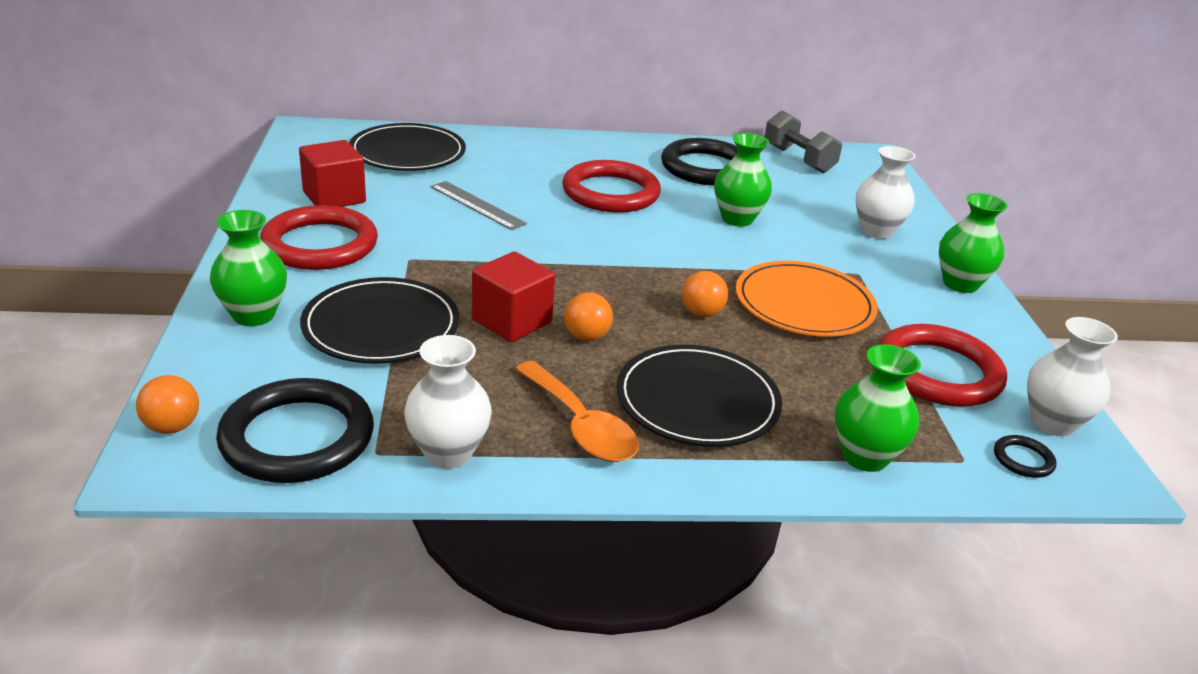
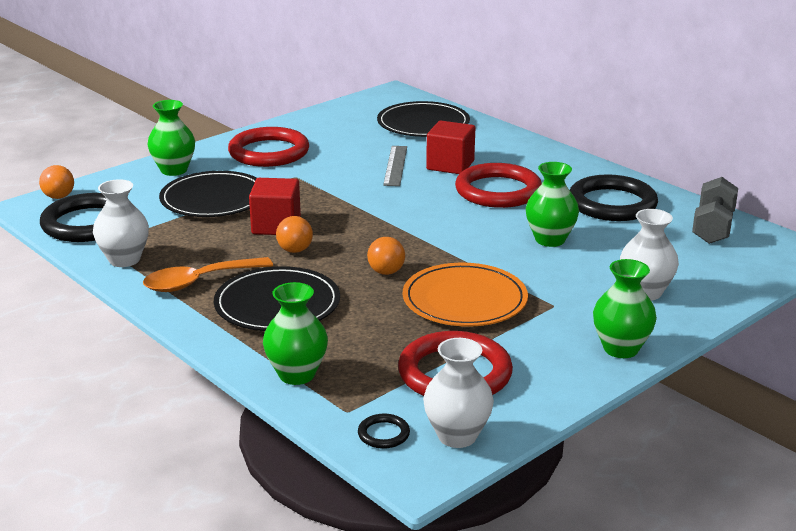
camera: 55 degrees right, 5 degrees down
(334, 197) = (327, 132): red cube -> red cube (450, 165)
(581, 426) = (199, 282): orange spoon -> orange spoon turned 45 degrees clockwise

